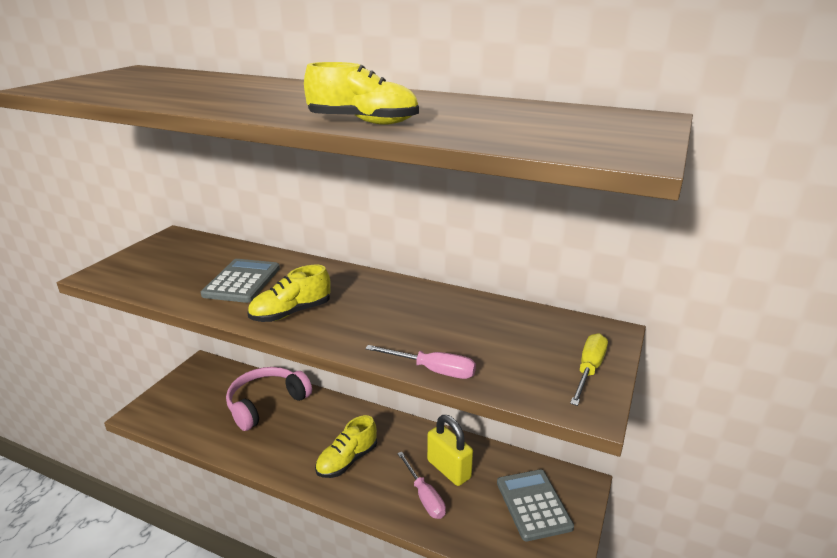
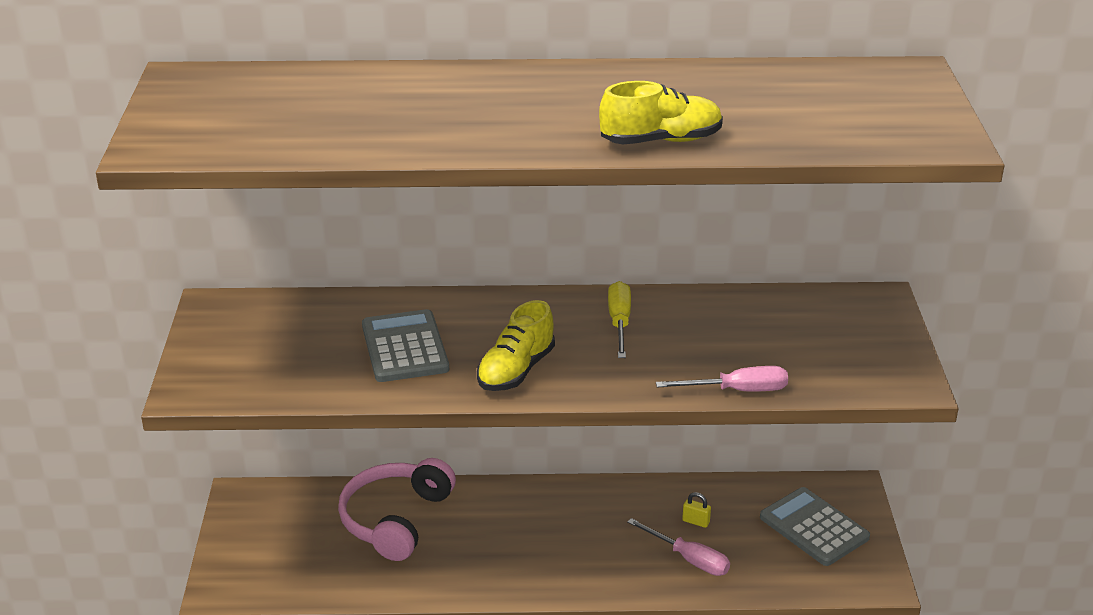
camera: 25 degrees left, 5 degrees up
(347, 460) = (566, 551): yellow shoe -> none
(449, 469) = (696, 521): yellow padlock -> yellow padlock, size x0.42
(589, 370) = (886, 346): yellow screwdriver -> yellow screwdriver (619, 322)

